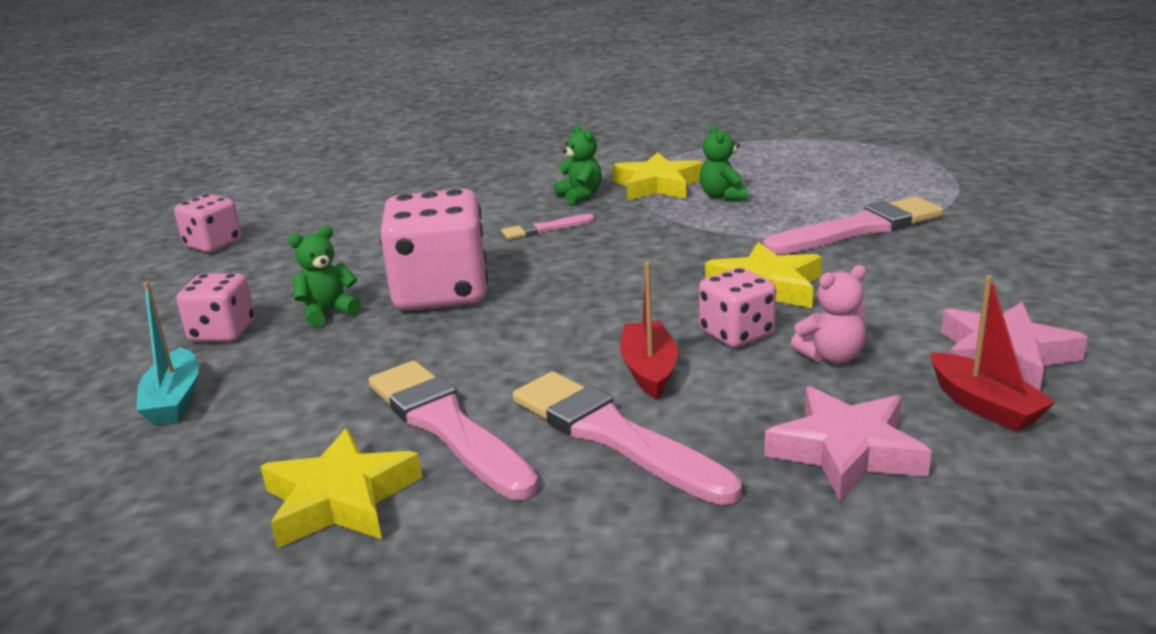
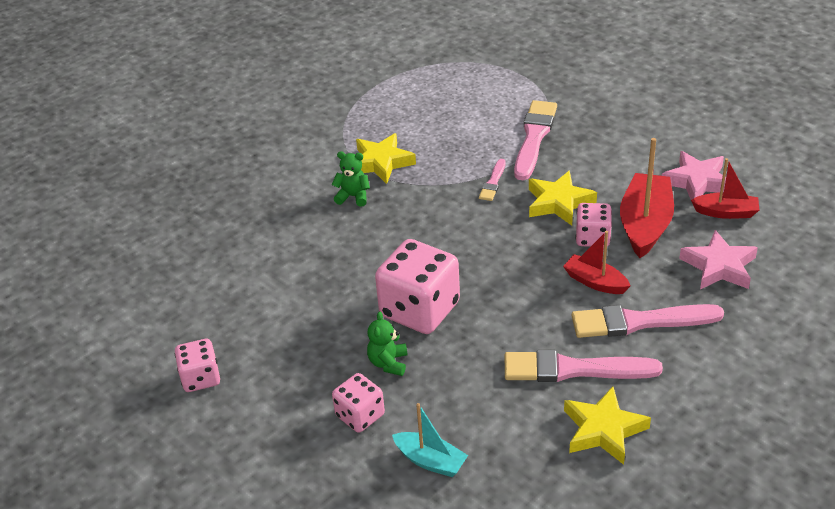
camera: 50 degrees left, 15 degrees up
(544, 229) = (383, 233): pink brush -> pink brush (493, 182)
(723, 196) = (432, 151): green teddy bear -> none
(832, 356) = (645, 224): pink teddy bear -> red boat

